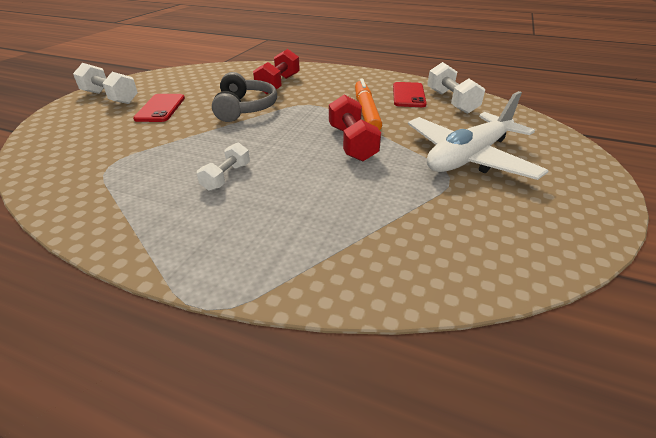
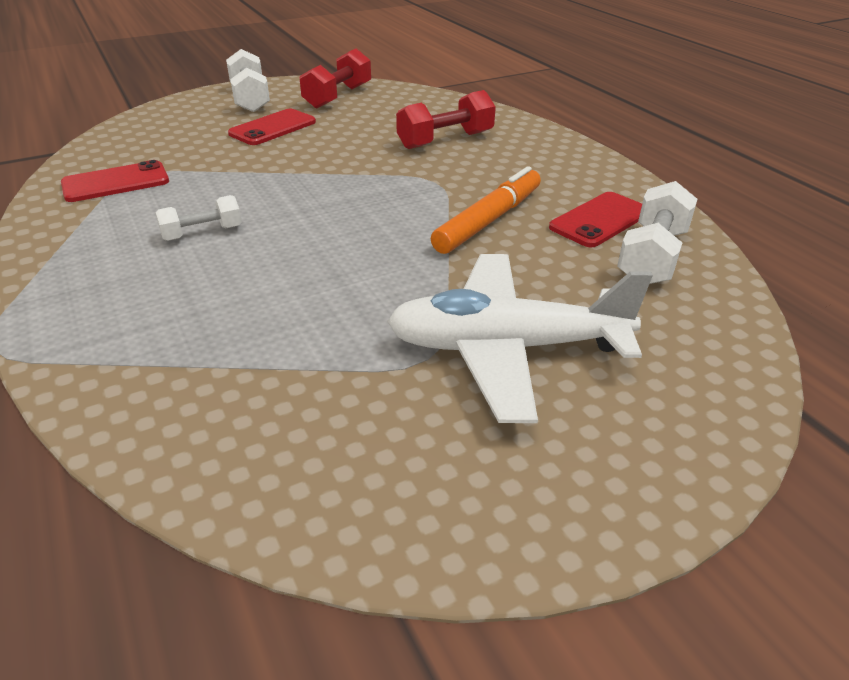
camera: 40 degrees right, 0 degrees up
(100, 176) = (116, 182): none -> red phone
(245, 108) = (352, 159): grey headphones -> none
(352, 143) = (391, 254): red dumbbell -> red dumbbell (338, 97)

